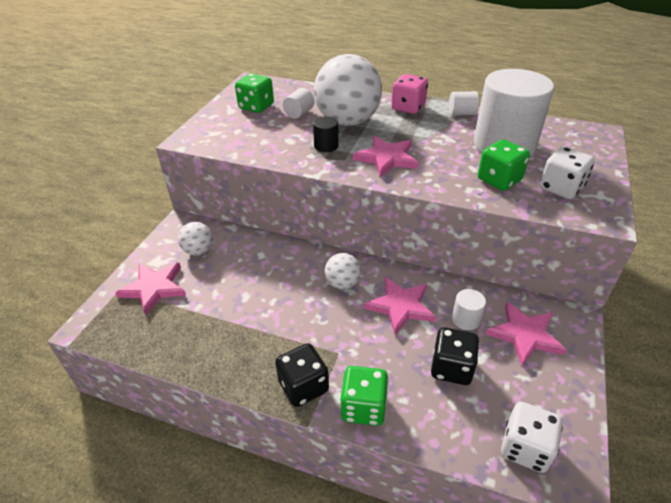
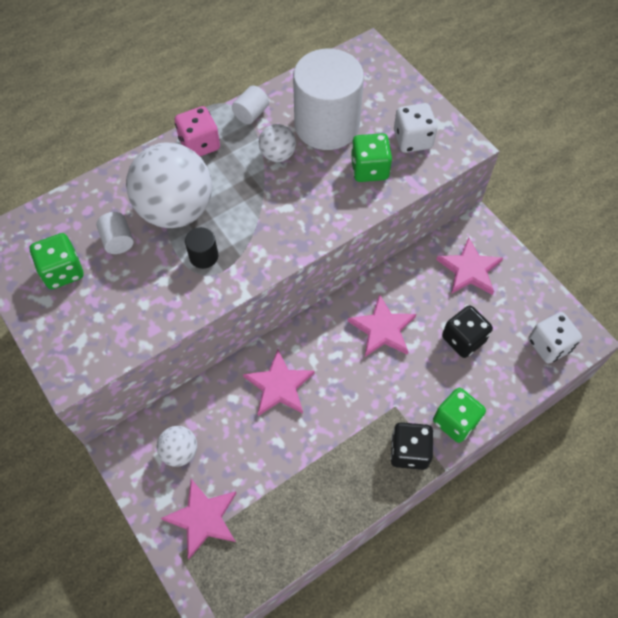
camera: 55 degrees left, 20 degrees up
(342, 283) = (324, 354): white ball -> white ball (278, 155)
(386, 158) = (269, 223): pink star -> pink star (279, 386)
(466, 319) = (428, 295): white cylinder -> none

